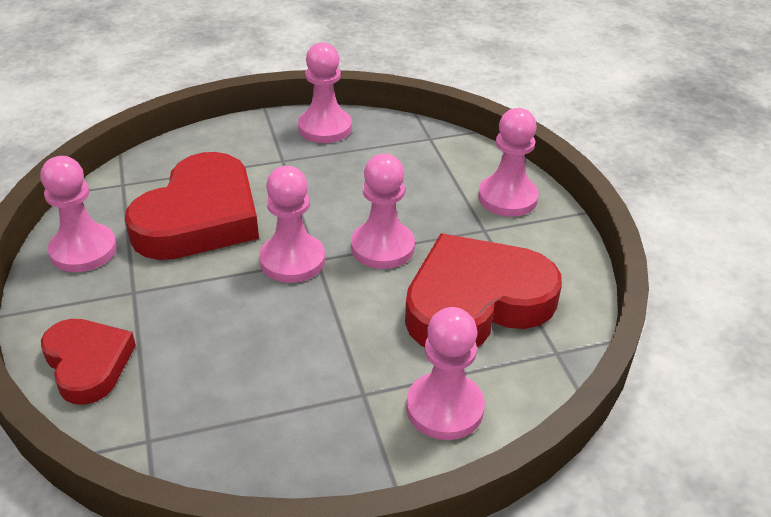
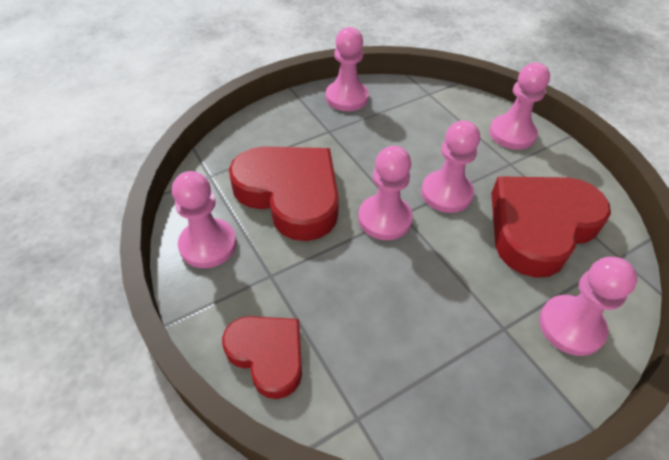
camera: 15 degrees left, 10 degrees up
(200, 217) = (290, 194): red heart -> red heart turned 60 degrees counterclockwise

